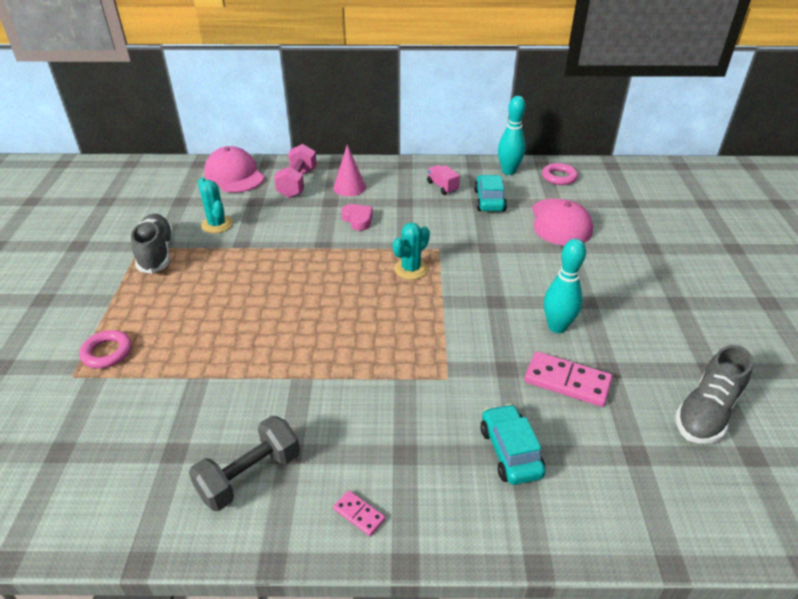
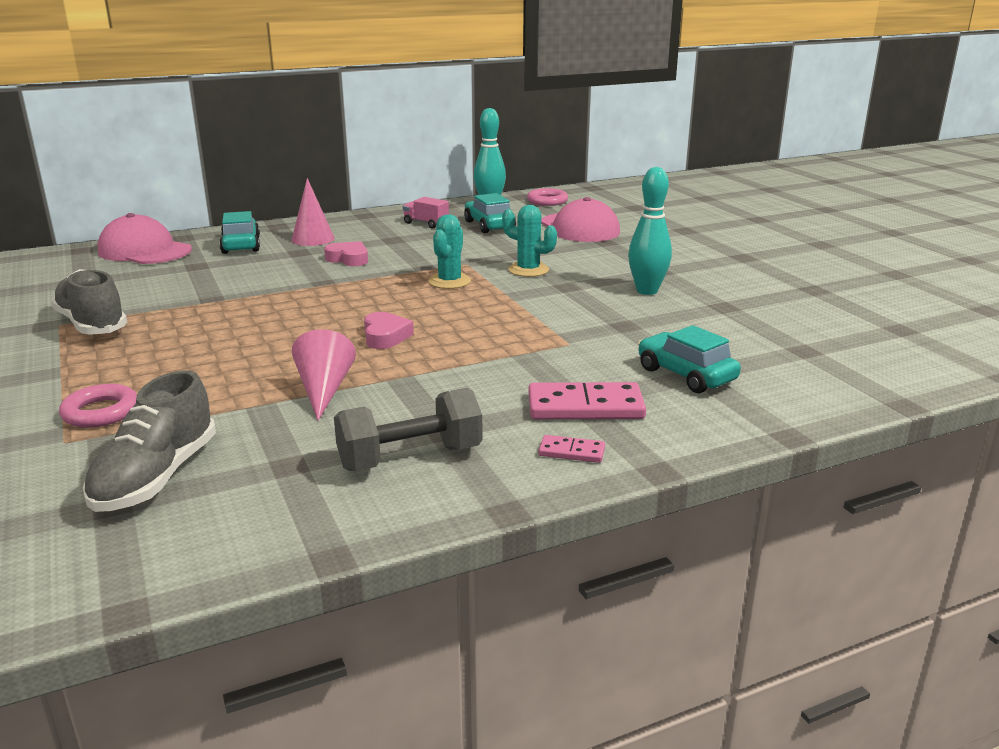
camera: 25 degrees left, 15 degrees down
(217, 224) = (160, 290): turquoise cactus -> turquoise cactus (528, 270)
(245, 376) = (324, 390): none -> pink cone
(250, 475) = (410, 458): grey dumbbell -> grey dumbbell turned 45 degrees clockwise
(297, 183) = (241, 245): pink dumbbell -> turquoise car
(323, 325) = (385, 336): none -> pink heart
(567, 381) = (693, 321): pink domino -> pink domino (585, 406)
(706, 412) = (837, 313): grey shoe -> grey shoe (156, 477)

